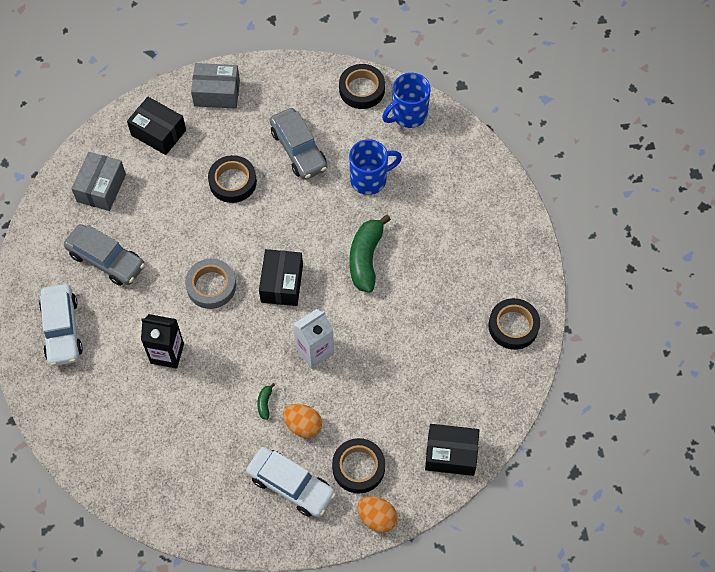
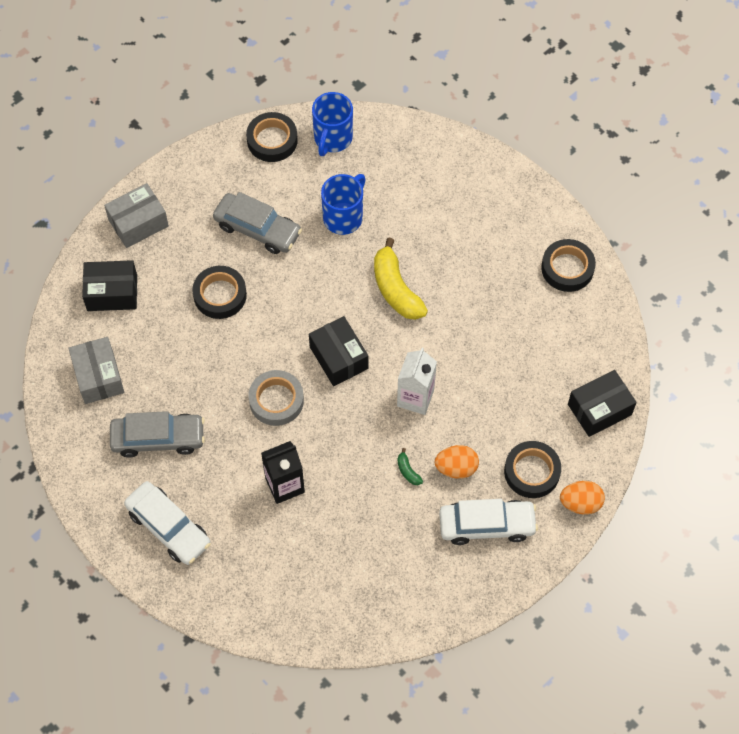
camera: 35 degrees left, 0 degrees up
(366, 258) = (396, 289): green banana -> yellow banana

